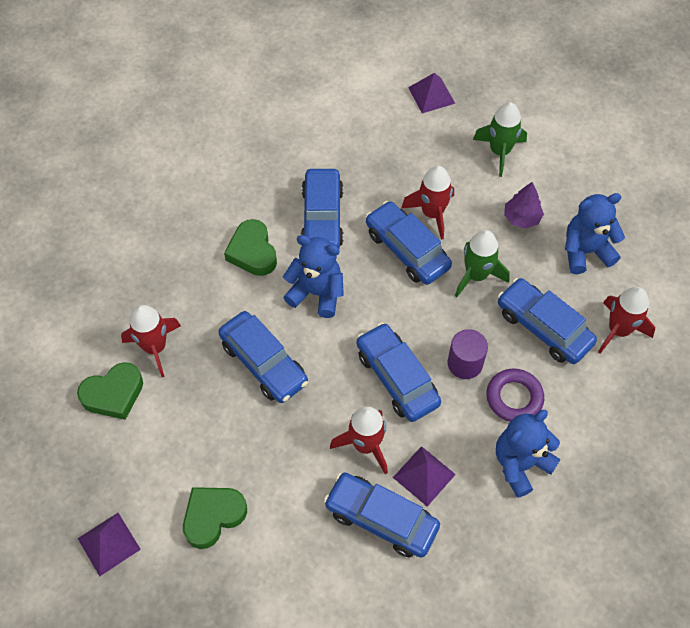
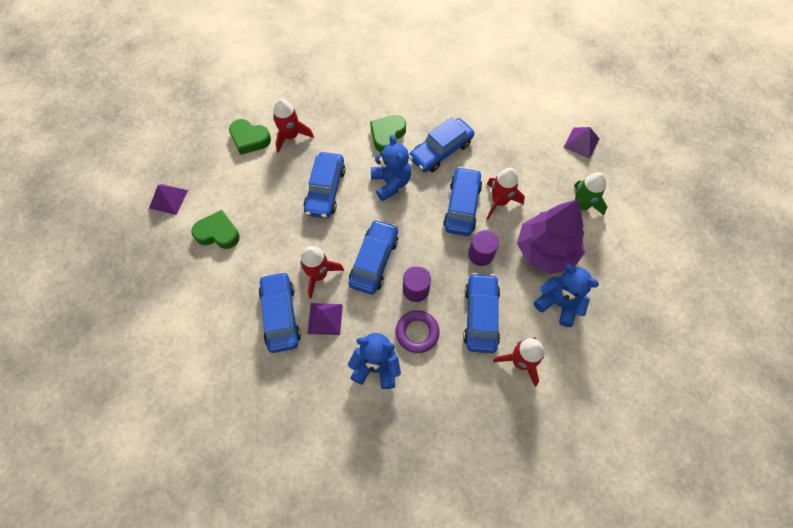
camera: 50 degrees right, 5 degrees up
(476, 275) = (480, 254): green rocket -> purple cylinder
(521, 218) = (546, 250): purple tree -> purple tree, size x2.10

